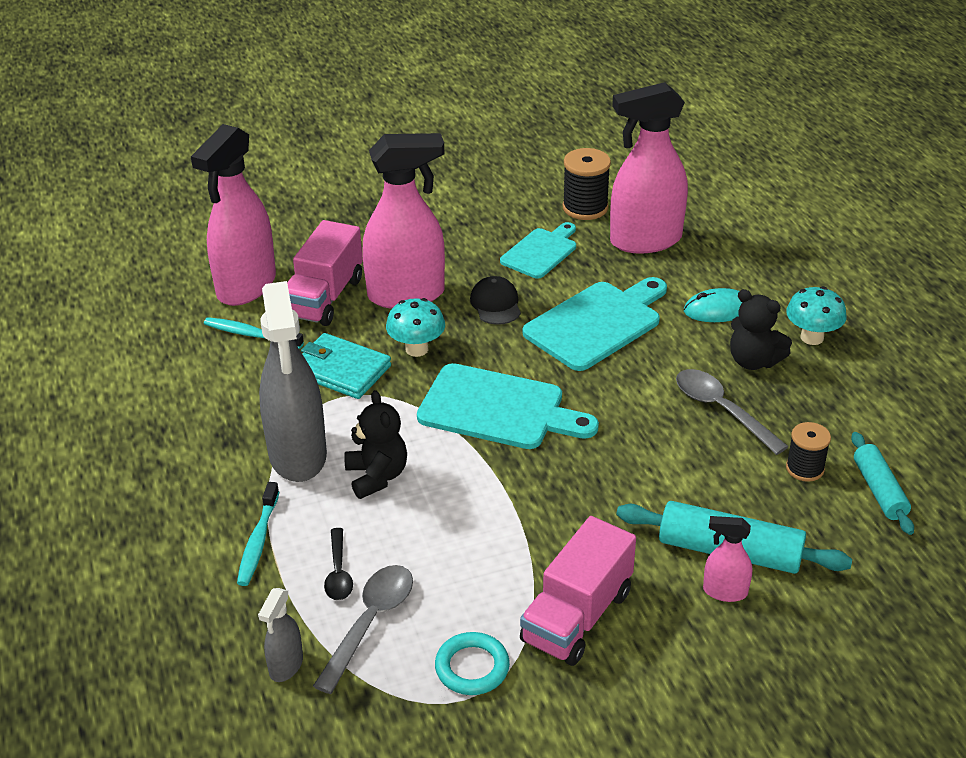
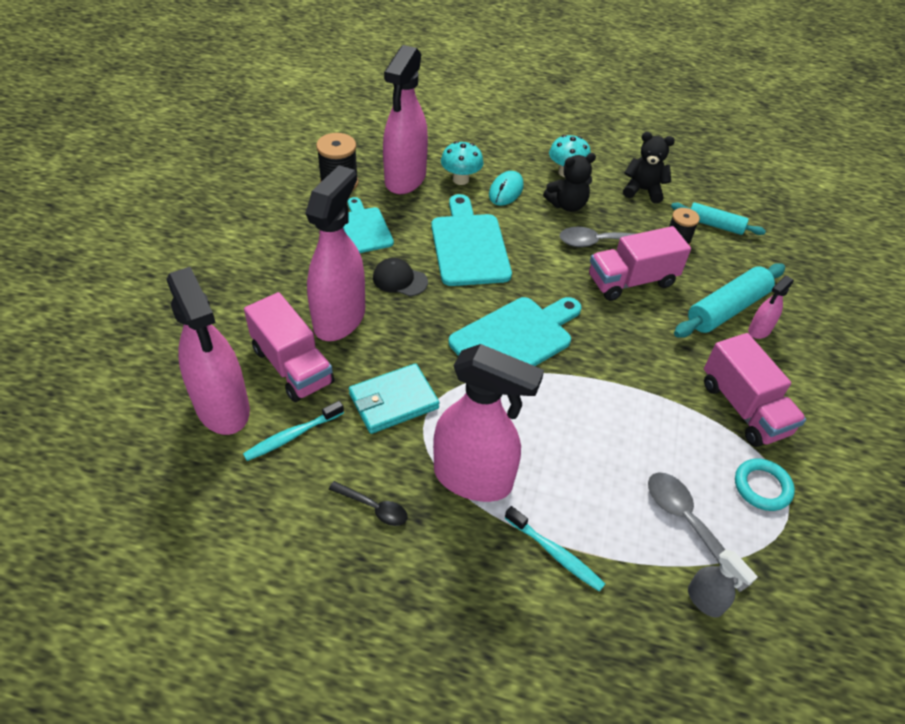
camera: 60 degrees left, 10 degrees up
(298, 455) = (473, 478): grey spray bottle -> pink spray bottle
(338, 572) = (624, 517): black spoon -> black spoon (373, 507)
(377, 476) = (535, 441): black teddy bear -> black teddy bear (643, 190)
(416, 349) = (410, 346): turquoise mushroom -> turquoise mushroom (460, 179)
(684, 457) = (631, 281): none -> pink truck

